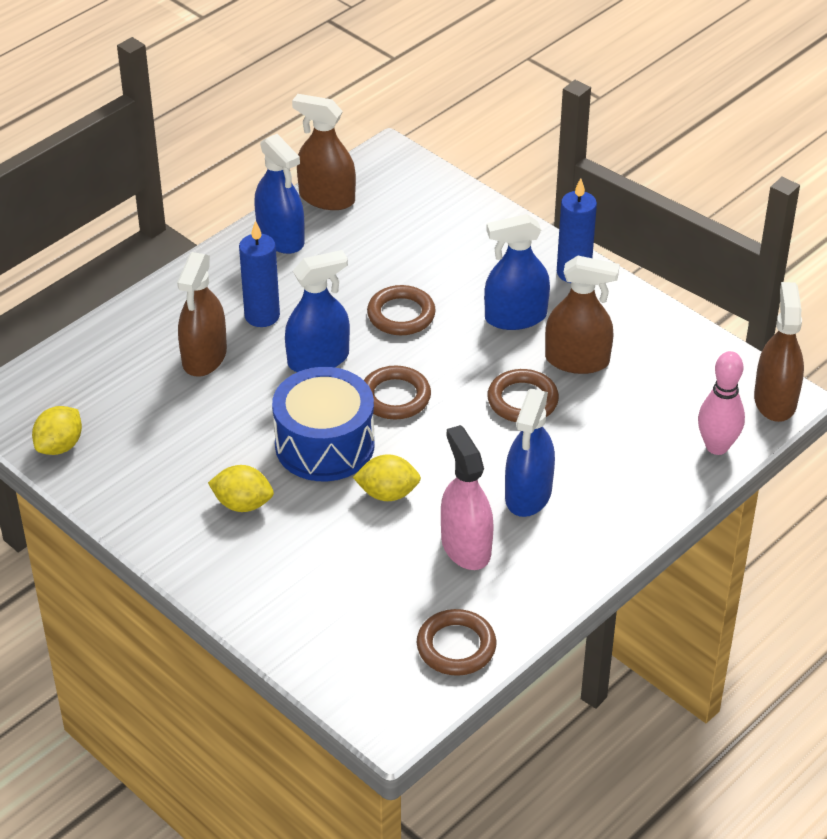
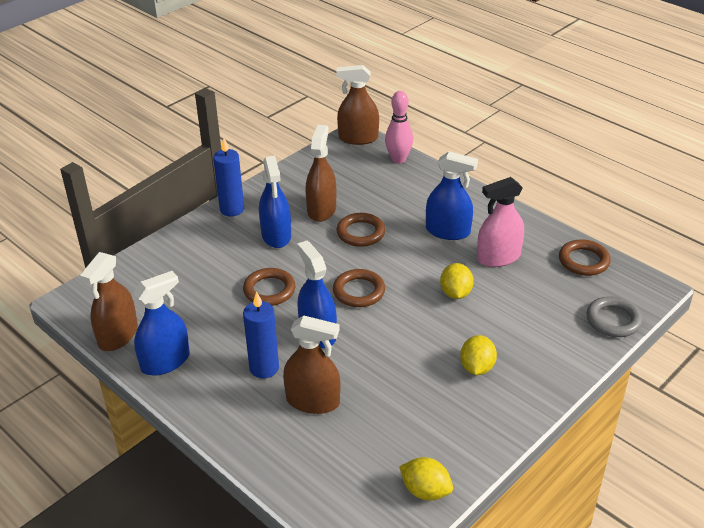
camera: 90 degrees left, 5 degrees down
(321, 660) = (613, 320): none -> grey ring
(324, 445) = (410, 326): blue drum -> none

